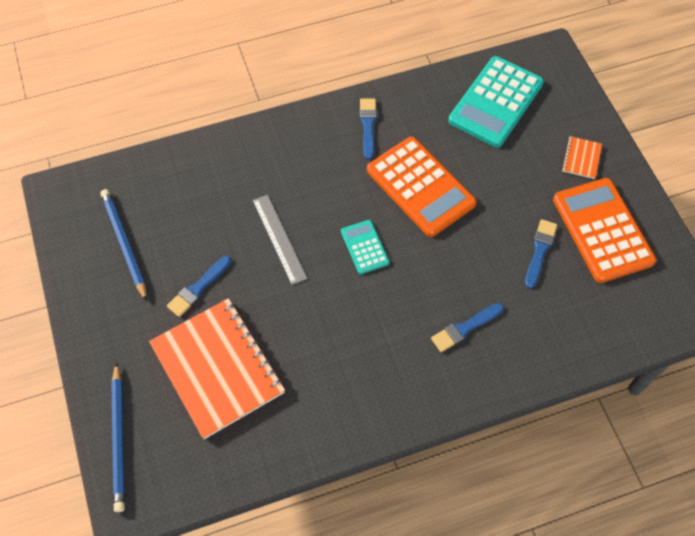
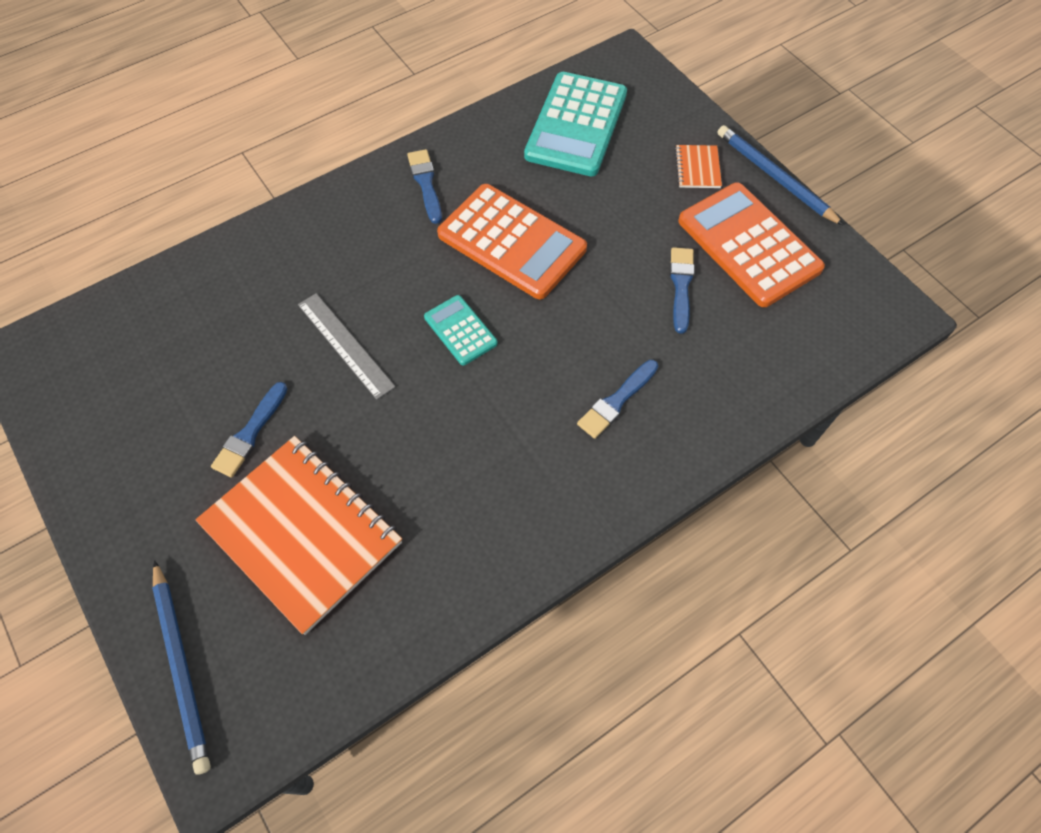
camera: 15 degrees left, 0 degrees up
(124, 244) = (133, 399): blue pencil -> blue pencil (775, 177)

